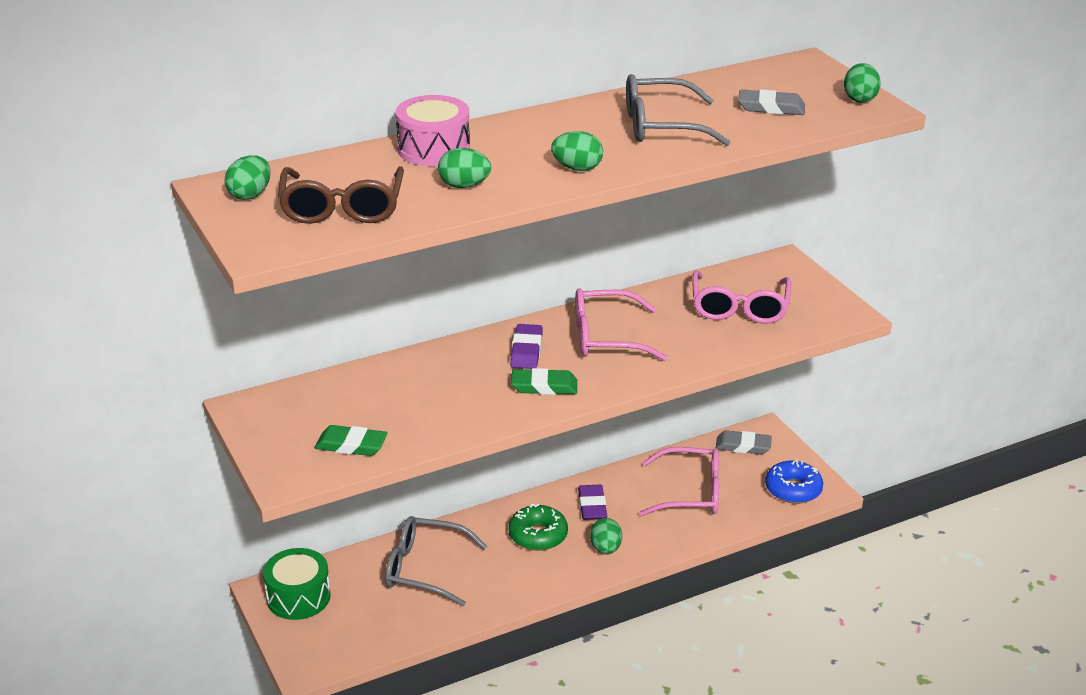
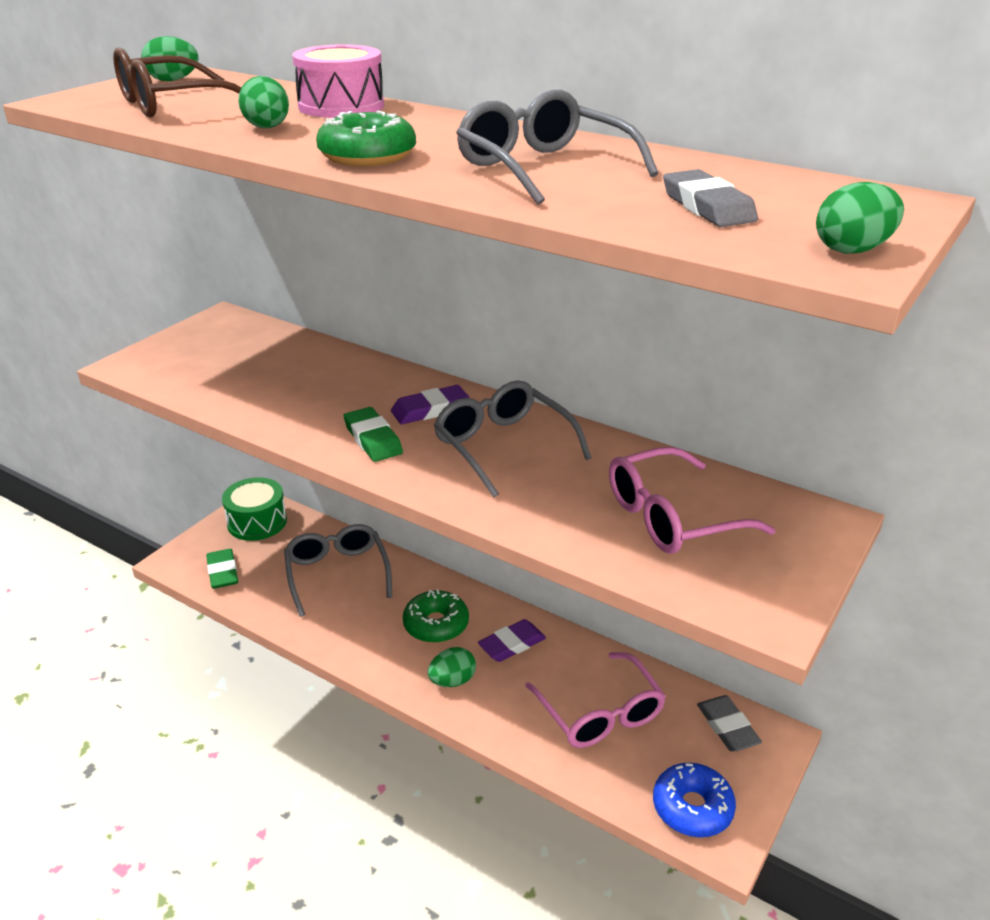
camera: 60 degrees right, 0 degrees up
(351, 445) = (196, 376): green eraser -> green eraser (222, 572)
(577, 168) = (367, 156): green egg -> green donut
(606, 337) = (503, 446): pink glasses -> grey glasses

